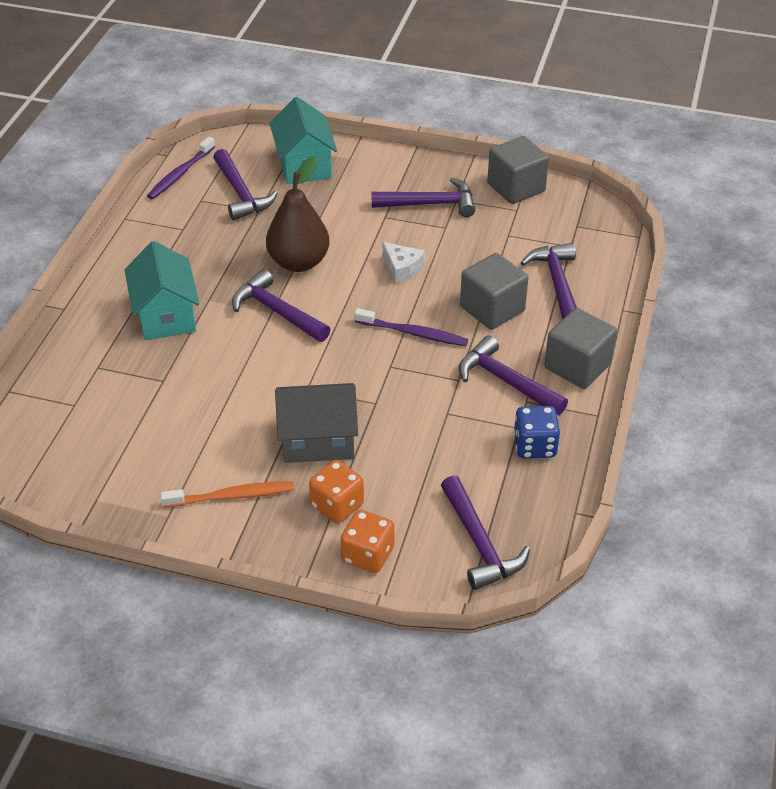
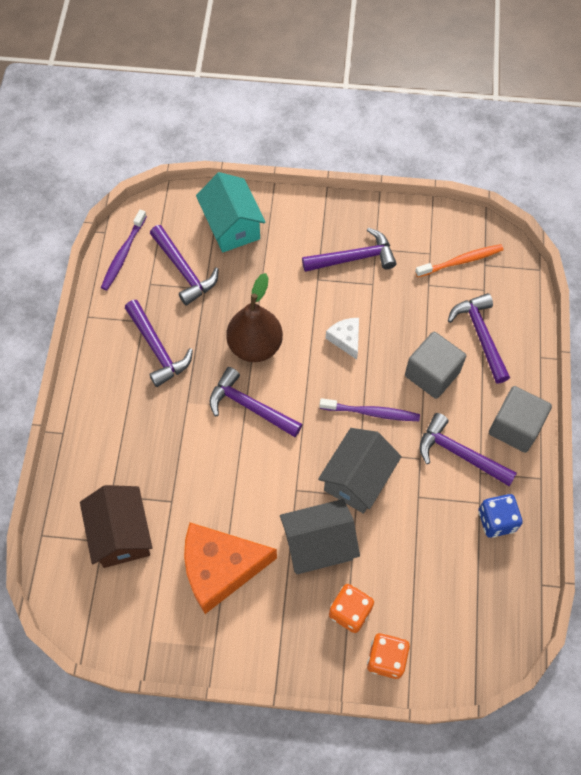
camera: 10 degrees left, 20 degrees up
(97, 401) = (121, 534): none -> brown house
(166, 315) = (155, 426): turquoise house -> none
(199, 446) = (220, 568): none -> orange cheese
(232, 496) = (261, 617): orange toothbrush -> orange toothbrush (461, 261)
(380, 388) = (357, 479): none -> grey house
(402, 268) = (346, 339): white cheese -> white cheese turned 150 degrees counterclockwise
(479, 543) = (472, 630): purple hammer -> purple hammer (157, 349)
(516, 187) = (424, 226): grey cube -> none

